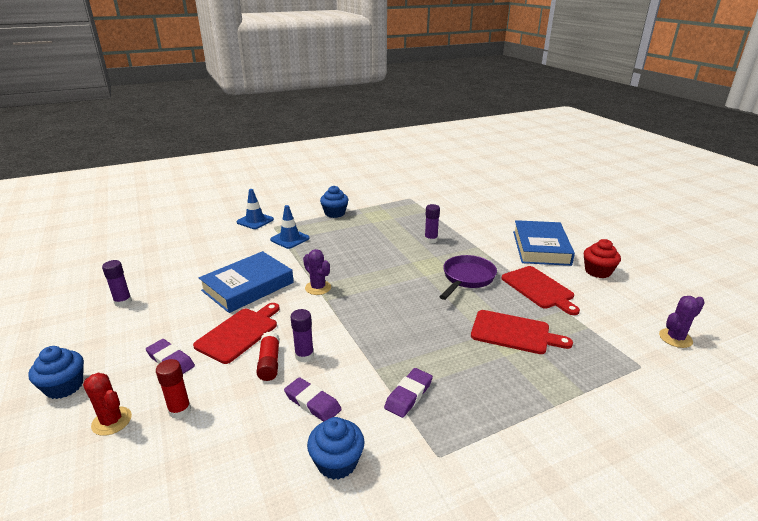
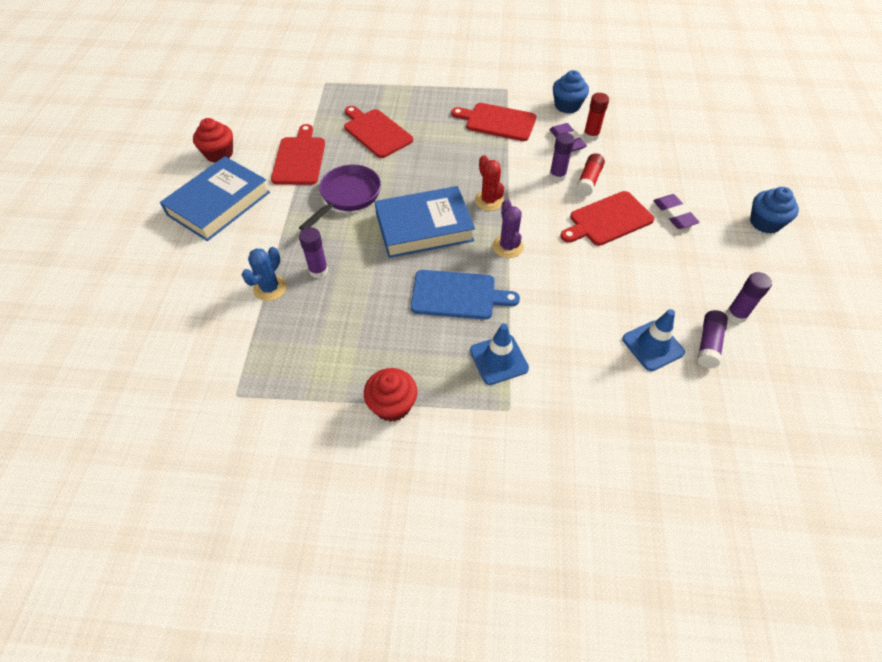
camera: 150 degrees left, 25 degrees up
(112, 421) = (716, 179): red cactus -> red cactus (489, 201)
(150, 281) = (708, 344): none -> purple glue stick
(180, 410) = (665, 169): red glue stick -> red glue stick (591, 136)
(248, 286) = (585, 281): blue book -> blue book (424, 227)
(255, 221) = (534, 445): blue traffic cone -> blue traffic cone (652, 345)
(334, 255) = (457, 295): none -> blue cutting board
(335, 213) = (392, 405): blue cupcake -> red cupcake
(408, 395) = (497, 122): purple eraser -> red cutting board
(447, 227) = (270, 288): none -> blue cactus
(467, 278) = (347, 196): purple pan -> purple pan turned 150 degrees clockwise
(675, 338) = (271, 87): purple cactus -> none

